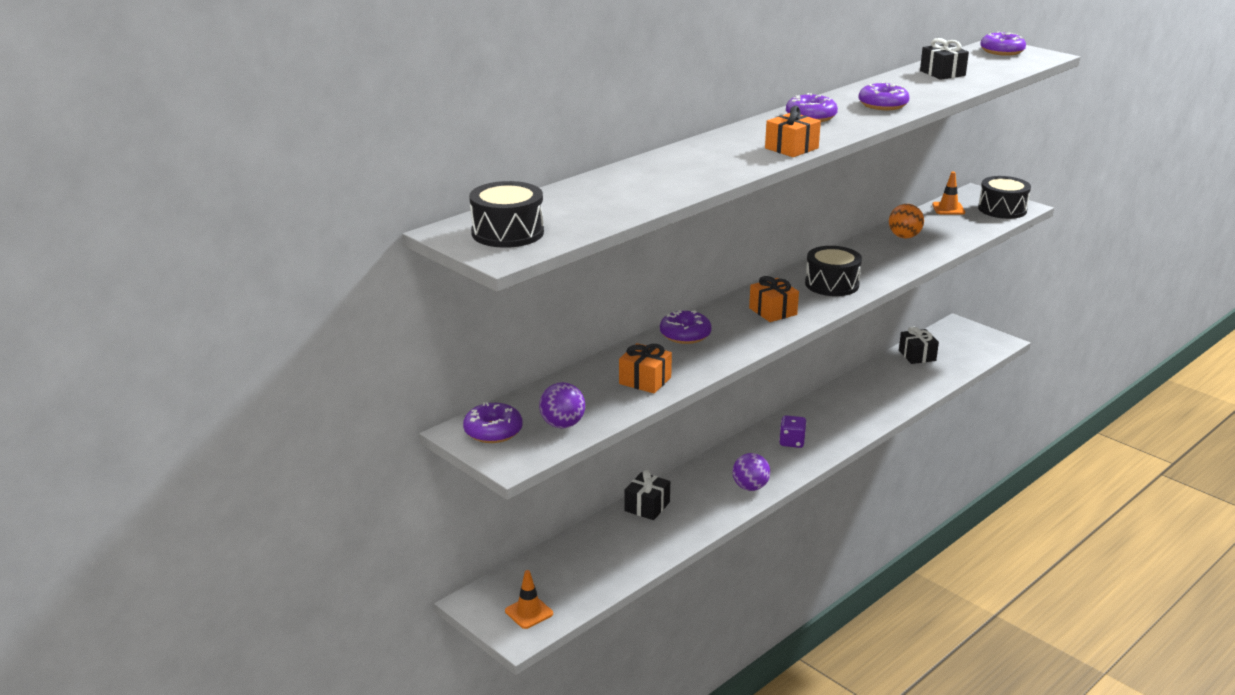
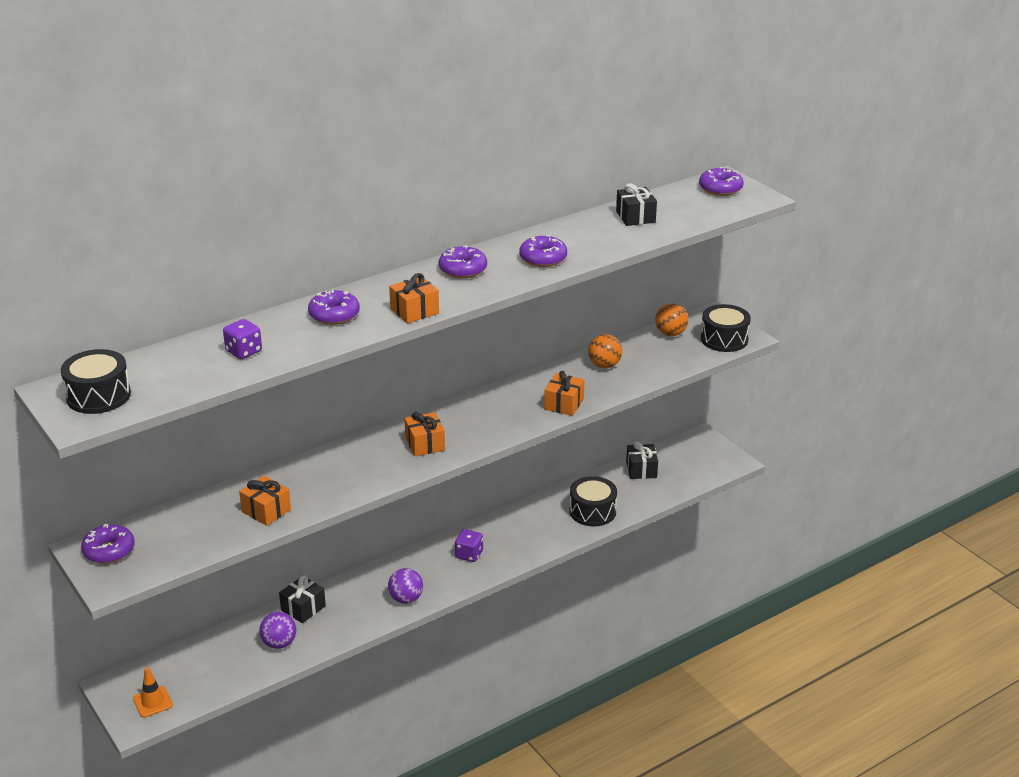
camera: 10 degrees right, 5 degrees up
(562, 425) = (170, 550): purple ball -> purple ball (279, 643)
(639, 188) = (244, 351): none -> purple dice
(685, 335) = (330, 463): purple donut -> purple donut (334, 315)
(832, 284) = (499, 417): black drum -> black drum (592, 511)
(888, 269) = (564, 404): none -> orange gift
(948, 209) = (670, 333): orange traffic cone -> orange ball

